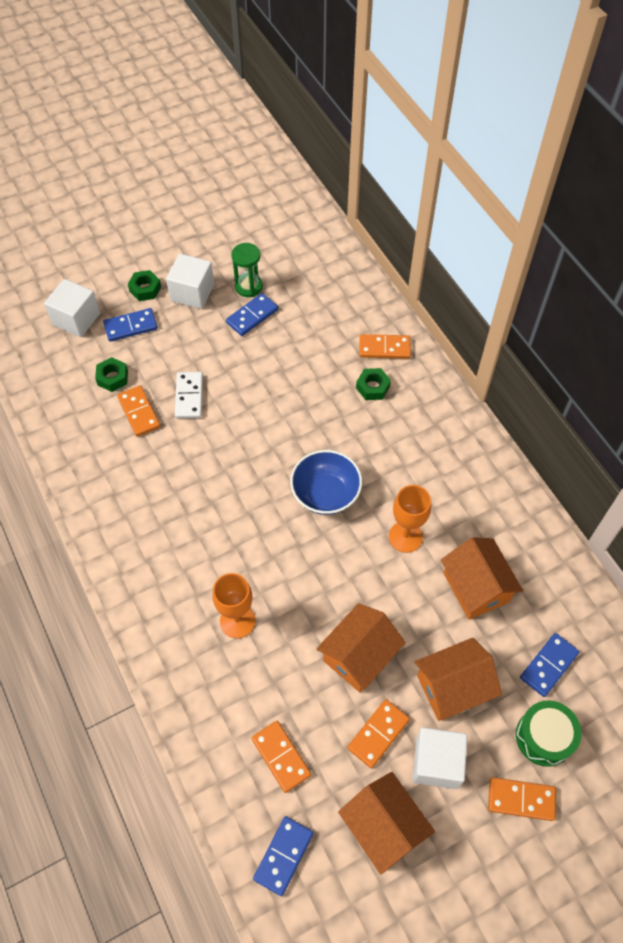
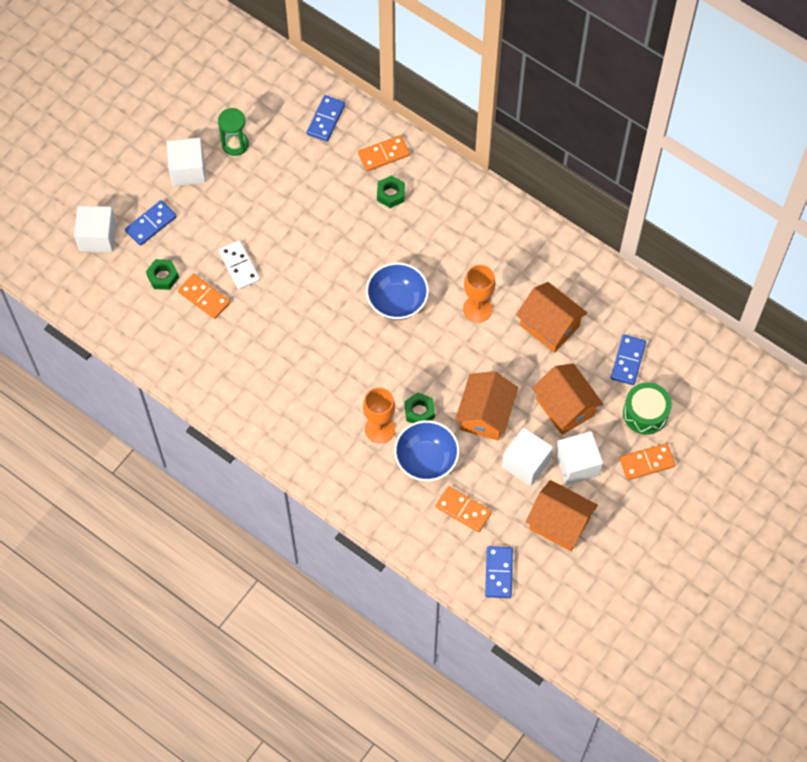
camera: 25 degrees left, 5 degrees up
(145, 289) = (143, 184): green nut -> green nut (419, 411)
(252, 316) = (253, 171): blue domino -> blue domino (326, 119)
(269, 678) = (426, 459): none -> blue bowl
(378, 734) = (526, 463): orange domino -> white cube
(453, 687) = (565, 407): orange house -> orange house turned 75 degrees counterclockwise

